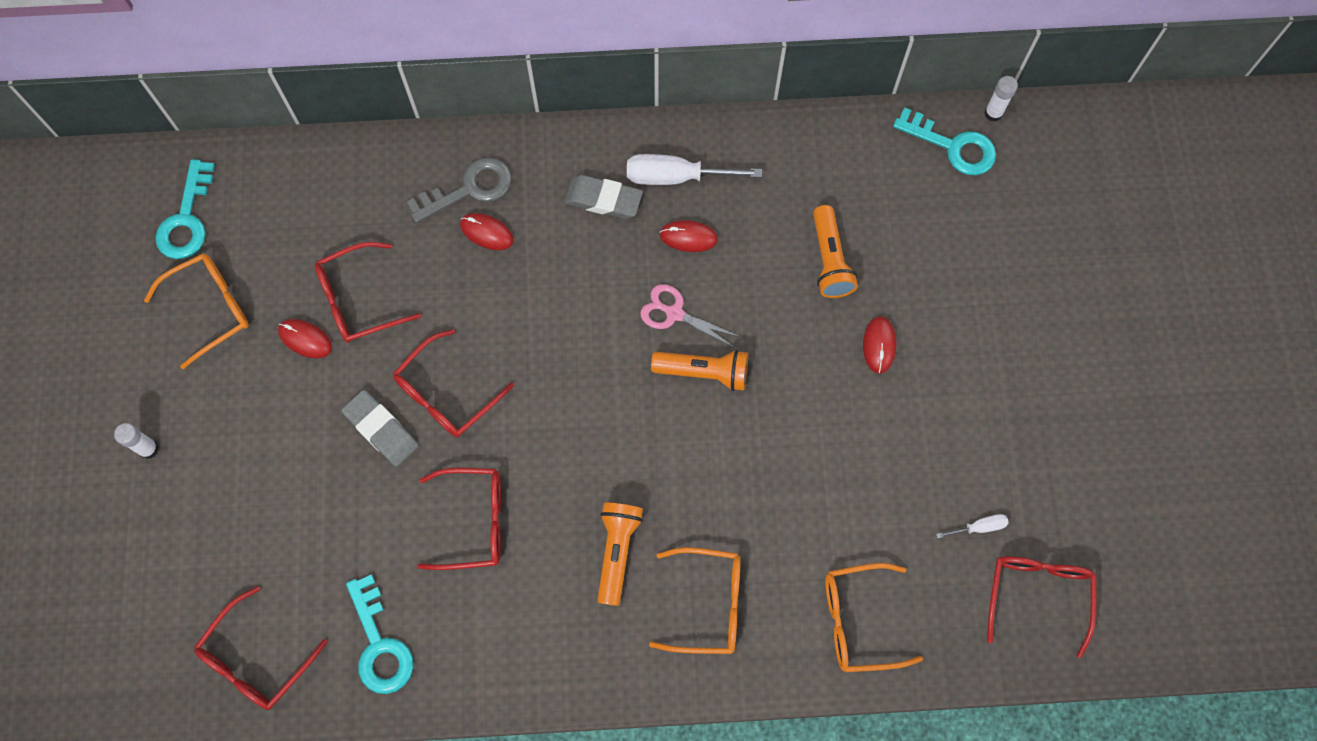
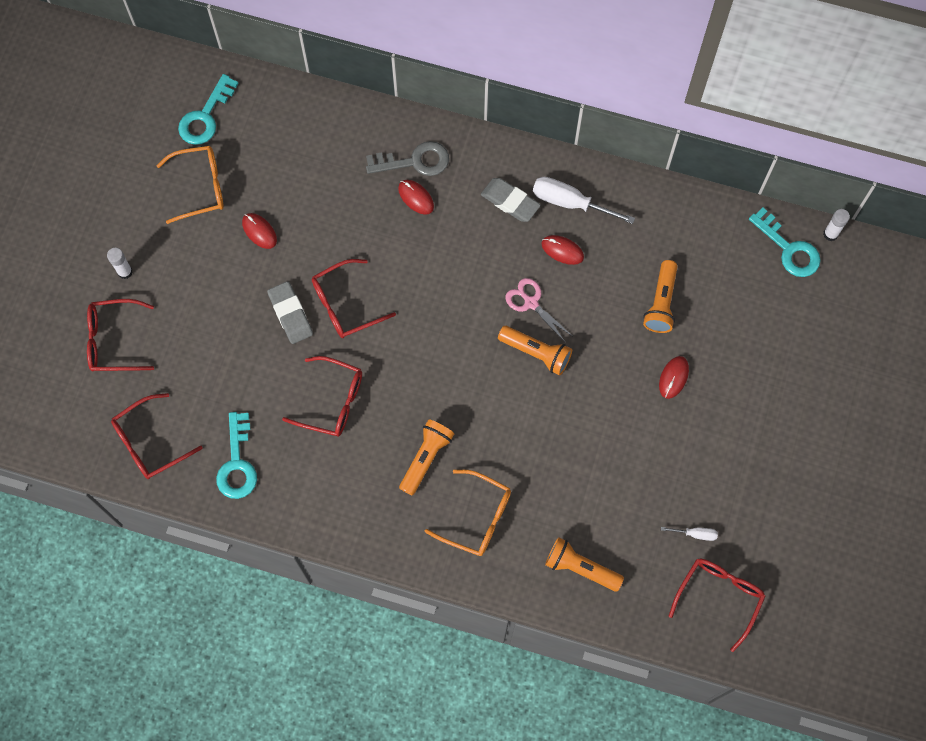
camera: 20 degrees right, 0 degrees up
(358, 300) = (306, 216): red glasses -> red glasses (113, 340)
(858, 621) = (580, 568): orange glasses -> orange flashlight

